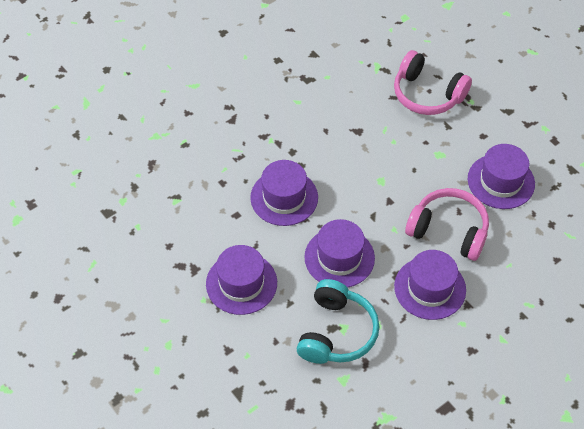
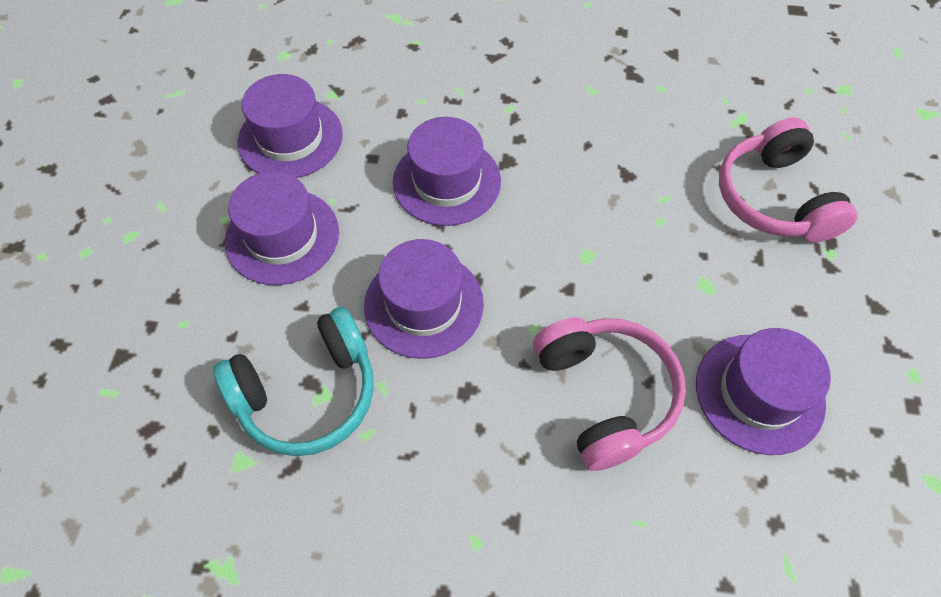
camera: 45 degrees right, 5 degrees up
(430, 288) = (489, 449): purple hat -> purple hat (290, 138)

